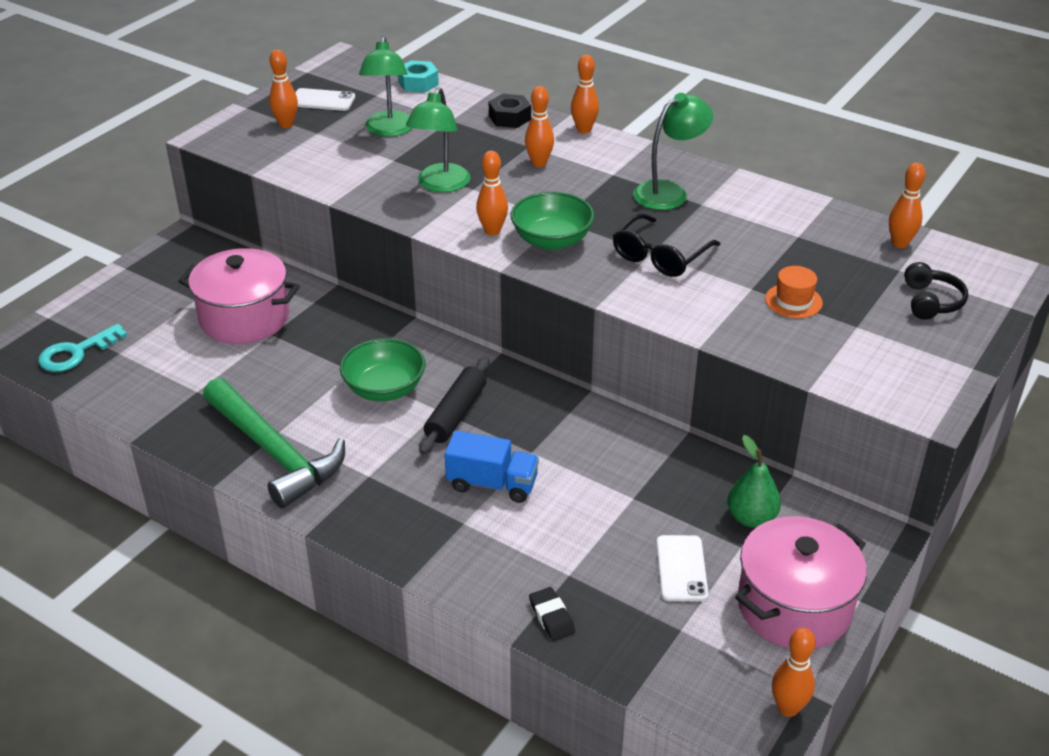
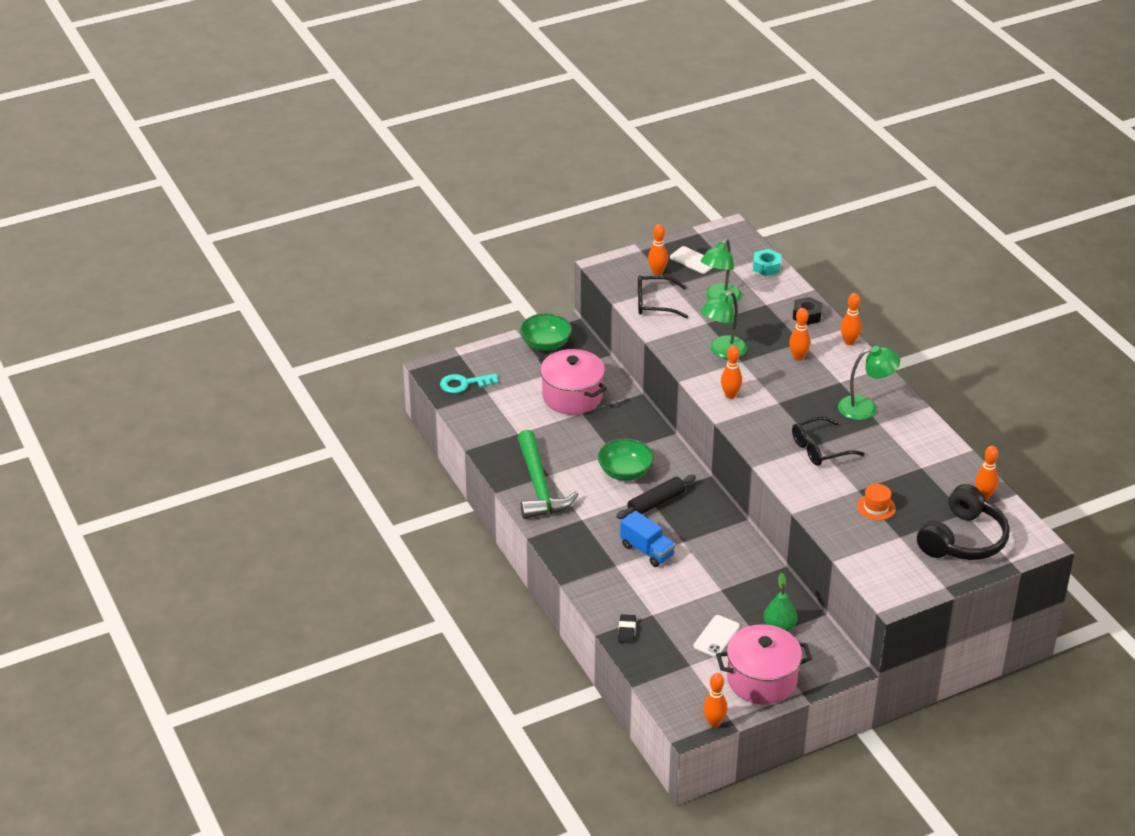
camera: 30 degrees right, 0 degrees up
(308, 158) = (654, 303): none -> black glasses
(552, 240) = (762, 414): green bowl -> green bowl (546, 344)
(931, 302) = (963, 539): black headphones -> black headphones, size x1.93

